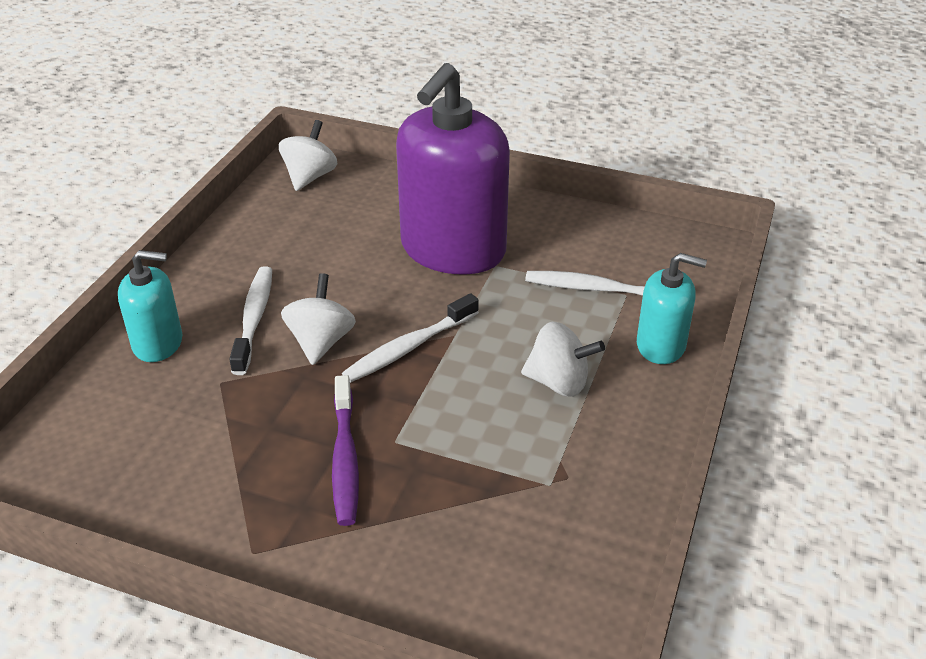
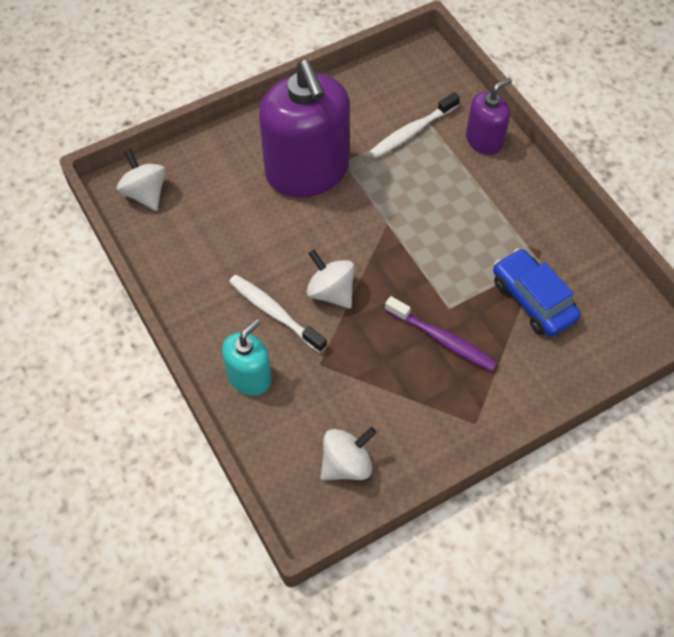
camera: 50 degrees left, 20 degrees up
(409, 348) = (378, 252): white toothbrush -> none
(486, 508) = (533, 299): none -> blue car
(559, 382) = (471, 205): white spinning top -> white spinning top (346, 464)
(661, 345) = (484, 140): turquoise soap dispenser -> purple soap dispenser

